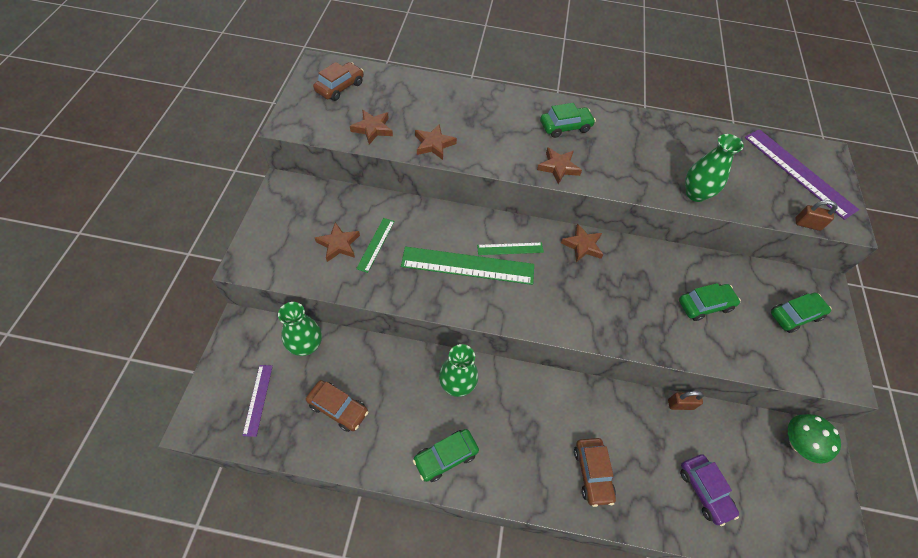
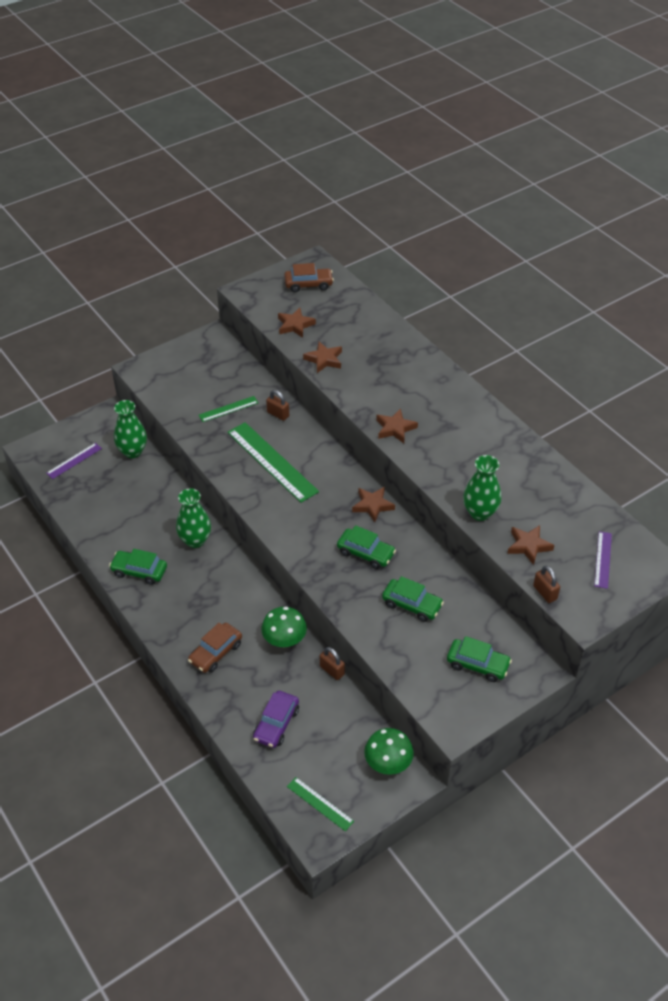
camera: 50 degrees right, 10 degrees down
(338, 244) = (205, 393): brown star -> brown star (528, 546)
(338, 408) = (111, 498): brown car -> none
(422, 220) = (278, 414): none -> brown padlock
(510, 248) = (315, 471): green ruler -> green ruler (320, 803)
(565, 127) = (442, 406): green car -> green car (366, 553)
(622, 411) = (284, 640): none -> green mushroom
(798, 172) = (603, 559): purple ruler -> purple ruler, size x0.51

